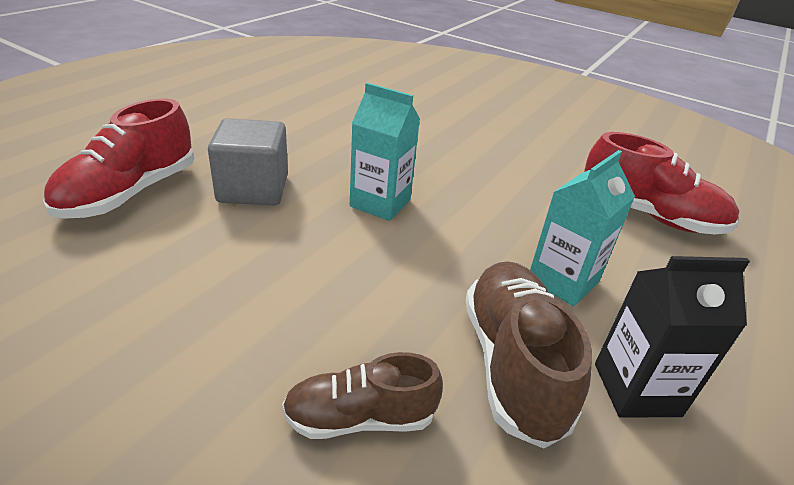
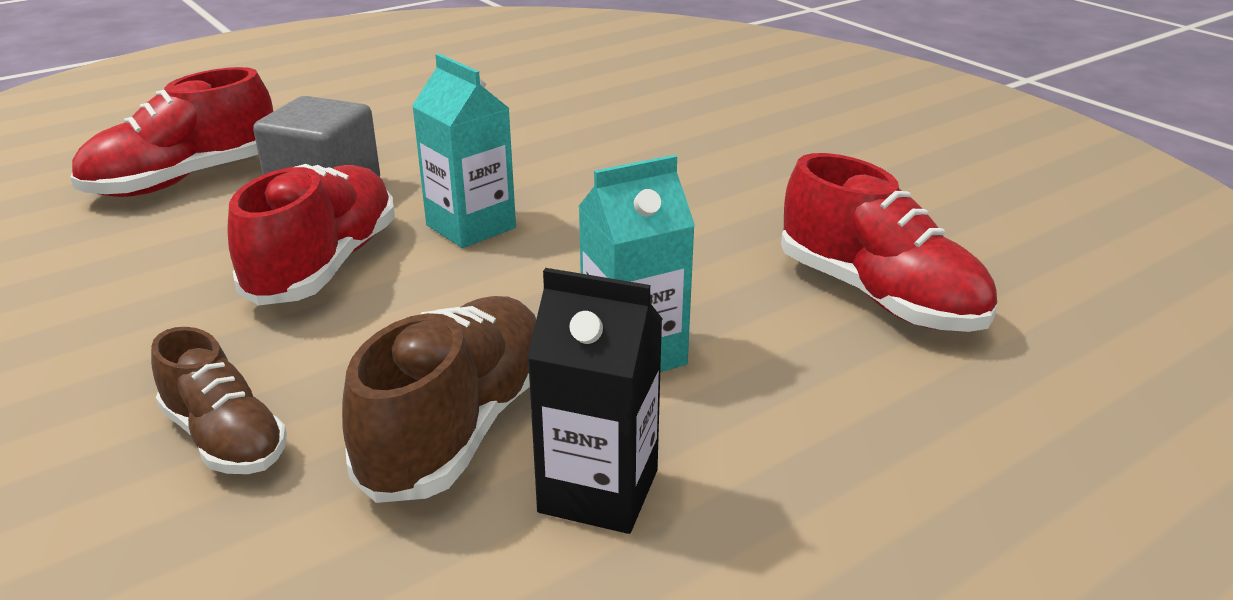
camera: 25 degrees right, 5 degrees down
(305, 250) = (324, 265): none -> red shoe
(360, 418) = (225, 438): brown shoe -> brown shoe turned 150 degrees counterclockwise

